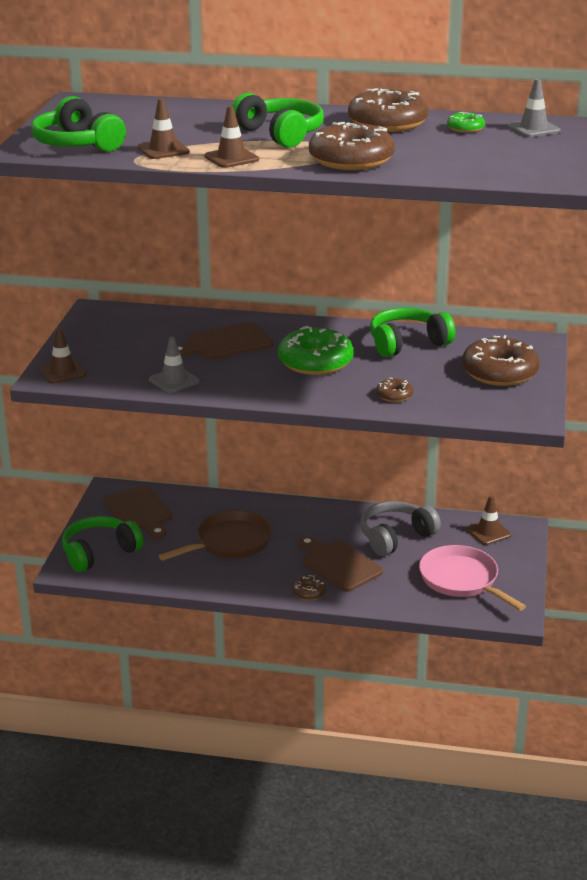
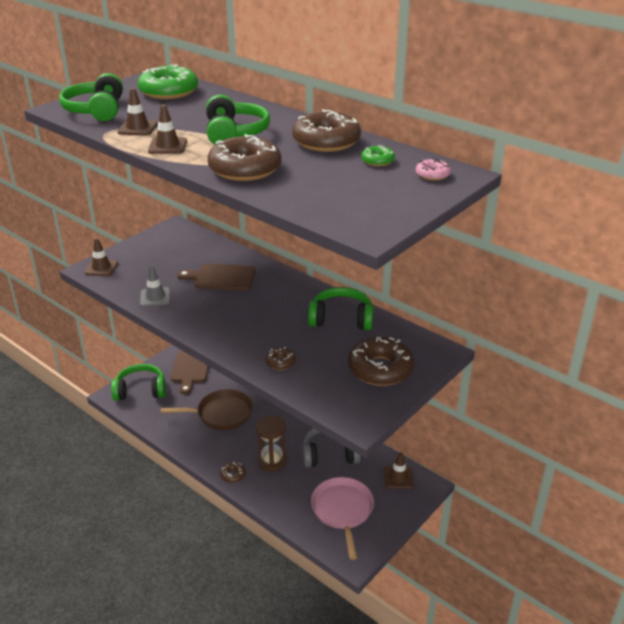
camera: 30 degrees right, 5 degrees up
(315, 362) = (260, 313): green donut -> green donut (169, 92)
(338, 564) = (272, 461): brown cutting board -> brown hourglass
(533, 129) = (432, 175): grey traffic cone -> pink donut

